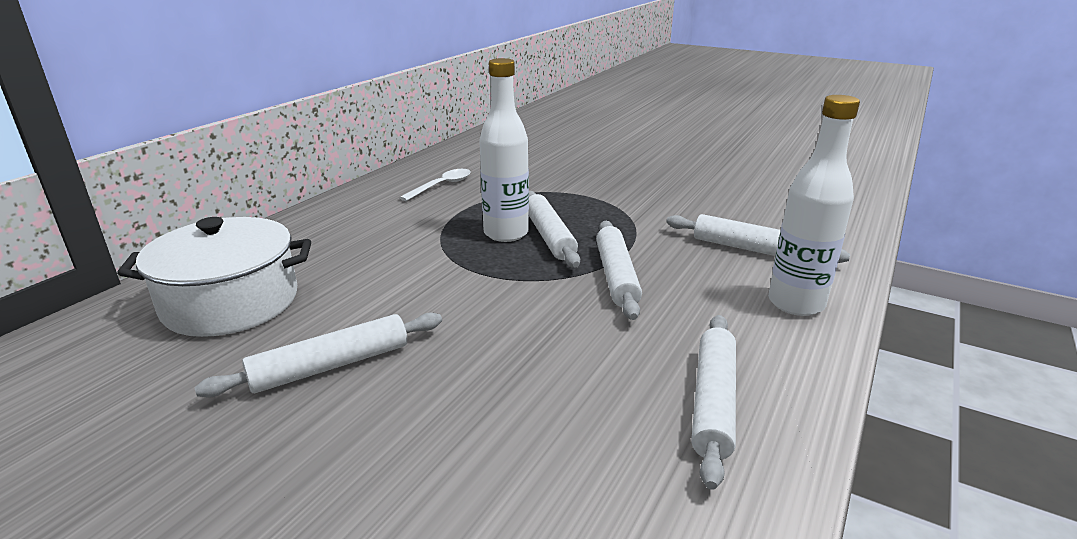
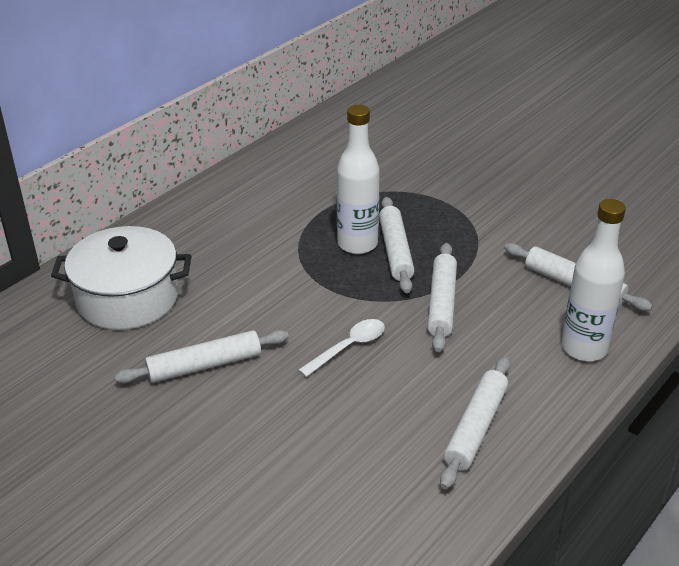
camera: 10 degrees right, 10 degrees up
(442, 186) = (308, 175): white spoon -> white spoon (348, 347)

